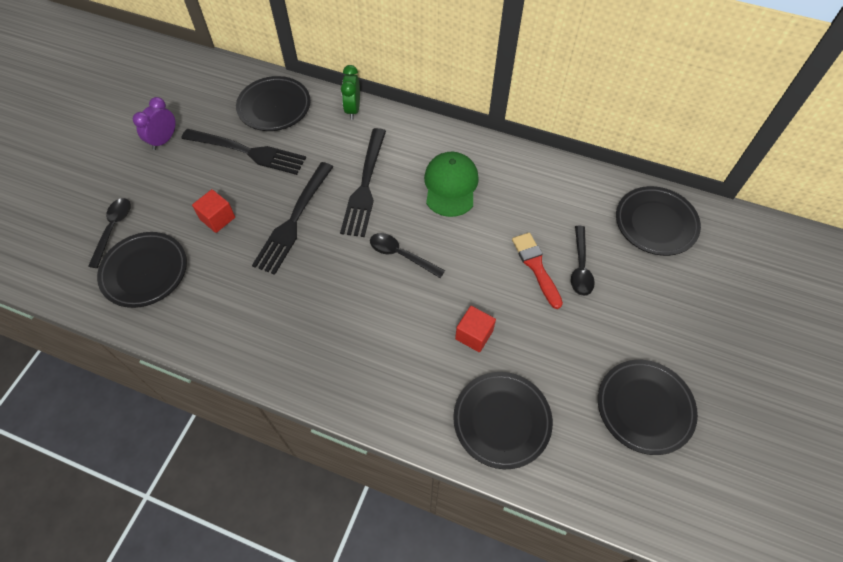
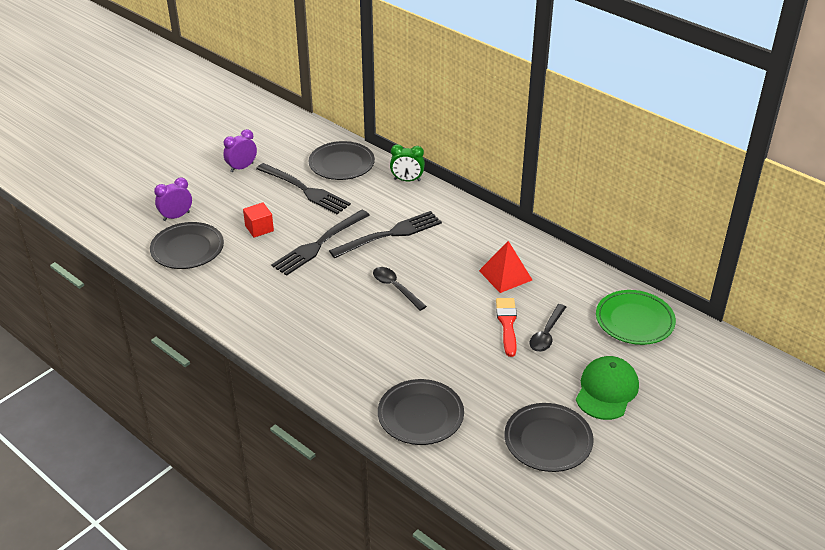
camera: 20 degrees right, 20 degrees down
(113, 229) = (176, 216): black spoon -> purple clock
(353, 109) = (407, 180): green clock -> green clock turned 105 degrees counterclockwise
(365, 185) = (390, 234): black fork -> black fork turned 150 degrees counterclockwise
(450, 186) = (463, 251): green cap -> green cap (606, 390)
(474, 335) = (428, 355): red cube -> none
(506, 204) = (505, 275): none -> red pyramid
(655, 223) = (634, 321): black plate -> green plate

